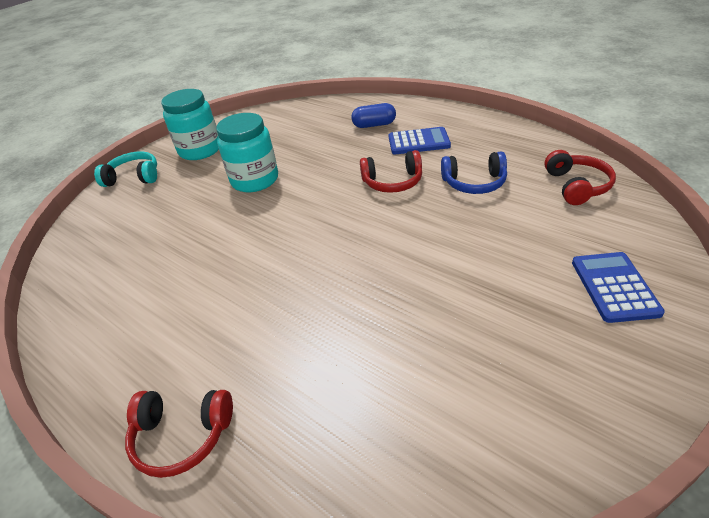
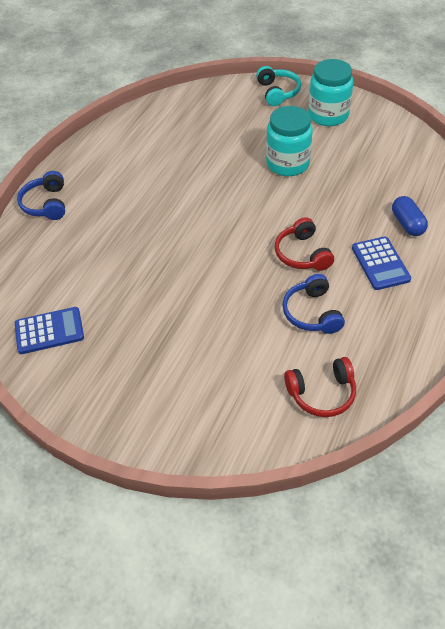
camera: 75 degrees right, 10 degrees up
(182, 435) = (46, 204): red headphones -> blue headphones
(614, 287) = (178, 407): blue calculator -> blue calculator (49, 331)

